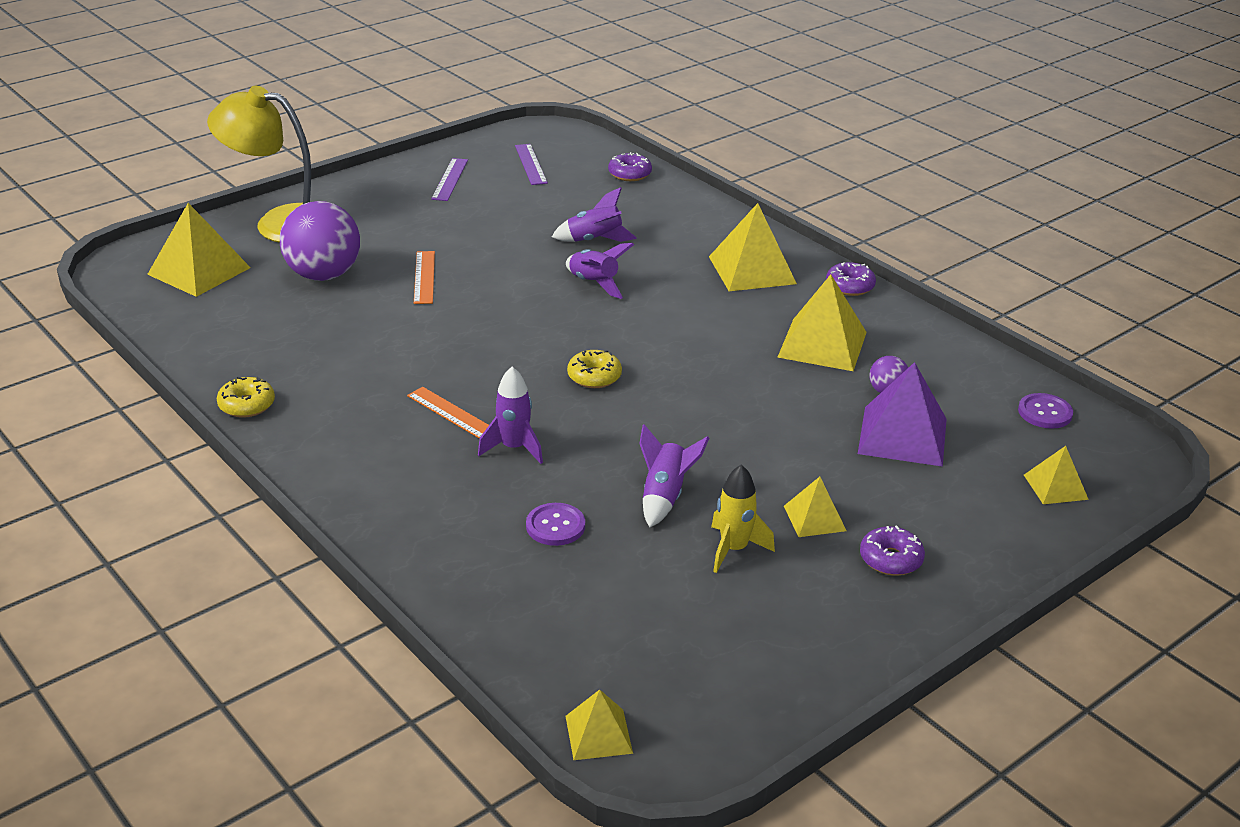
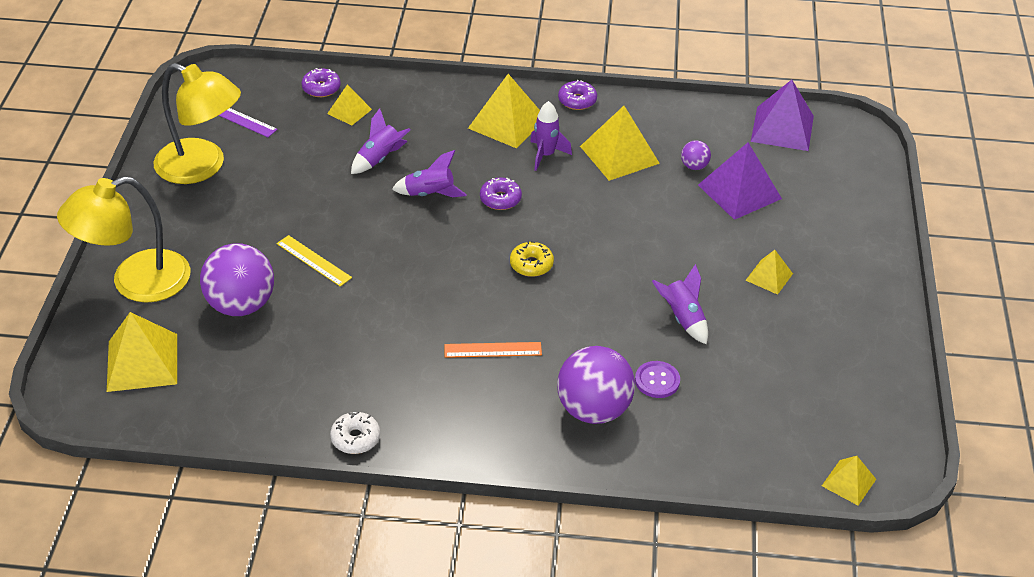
camera: 45 degrees left, 10 degrees up
(247, 405) = (355, 438): yellow donut -> white donut
(424, 277) = (314, 260): orange ruler -> yellow ruler
(450, 179) = (202, 167): purple ruler -> yellow lamp
(461, 509) = (593, 409): none -> purple ball
(514, 448) = (561, 347): purple rocket -> purple rocket (546, 155)
(734, 549) = (760, 326): yellow rocket -> none
(890, 559) = (833, 275): purple donut -> purple donut (500, 199)
(1045, 413) = (782, 128): purple button -> purple pyramid
(1055, 487) = (844, 175): yellow pyramid -> yellow pyramid (349, 111)

